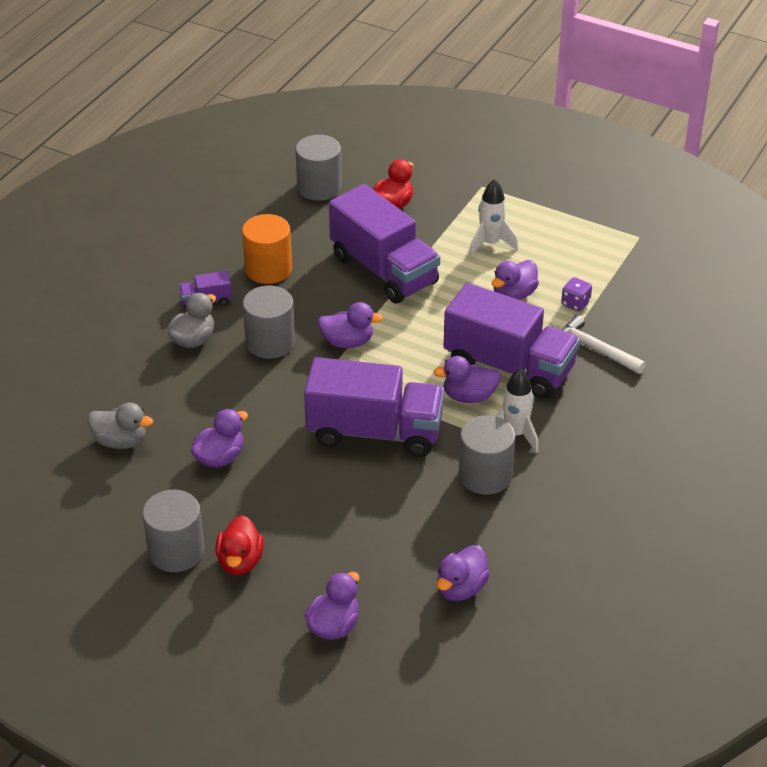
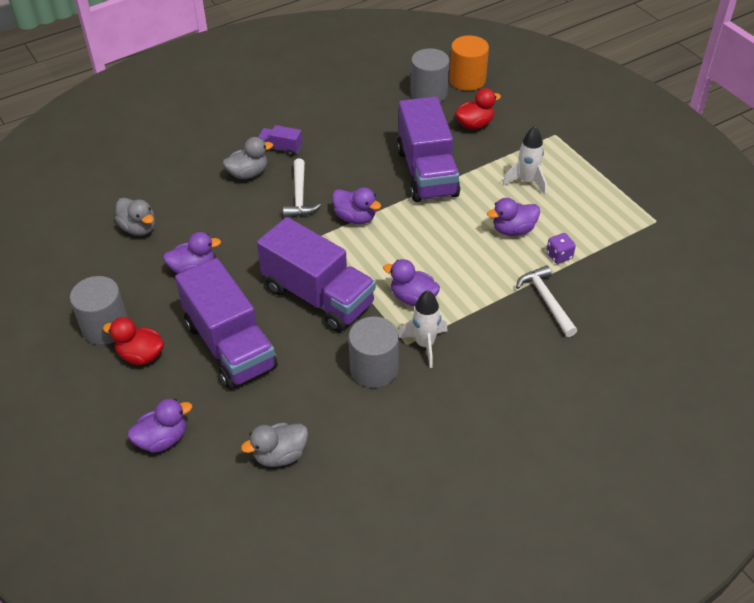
camera: 30 degrees right, 5 degrees up
(240, 561) = (141, 355): red duck -> red duck turned 75 degrees clockwise
(268, 269) = (343, 141): orange cylinder -> orange cylinder (467, 80)
(270, 342) = (299, 196): grey cylinder -> white hammer
(461, 588) = (280, 455): purple duck -> grey duck
(509, 366) = (464, 286): purple truck -> purple truck (230, 346)

